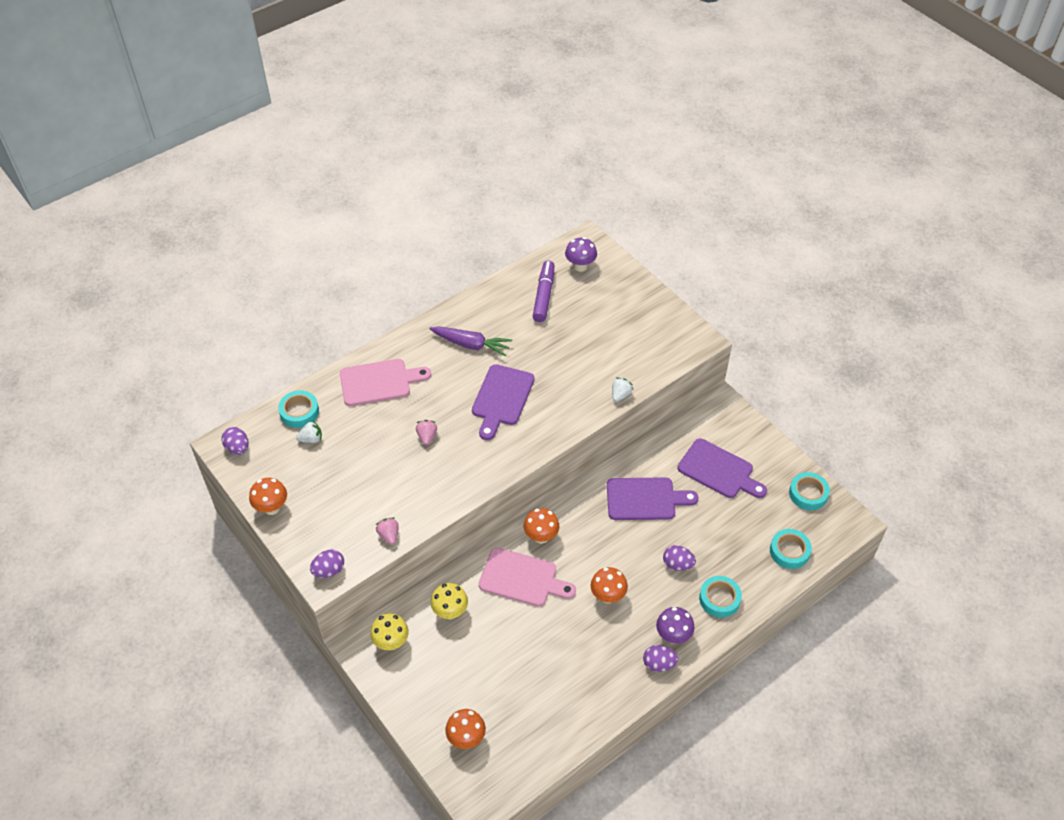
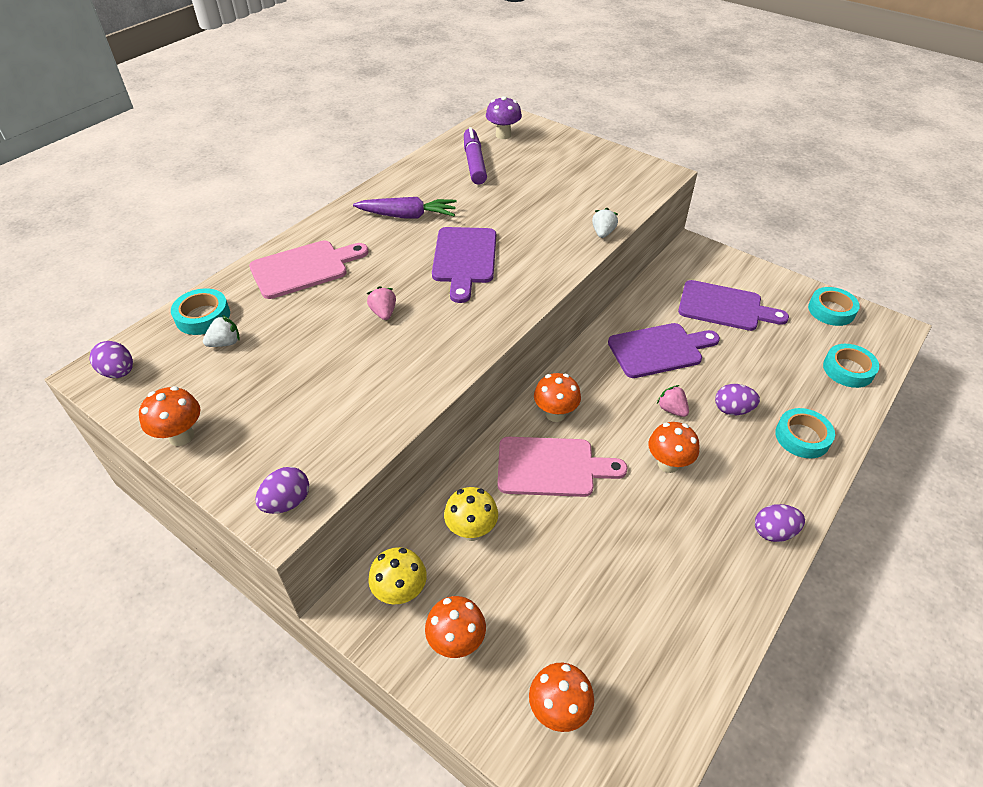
camera: 15 degrees left, 5 degrees down
(389, 535) = (366, 436): pink strawberry -> pink strawberry (671, 409)
(417, 682) = (456, 642): none -> orange mushroom
(673, 636) = (772, 493): purple mushroom -> none

